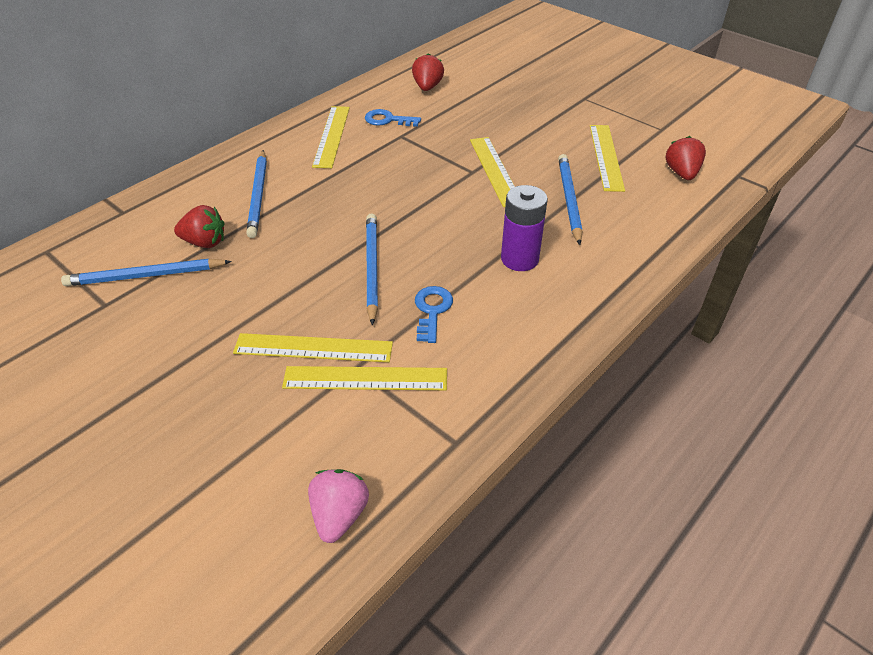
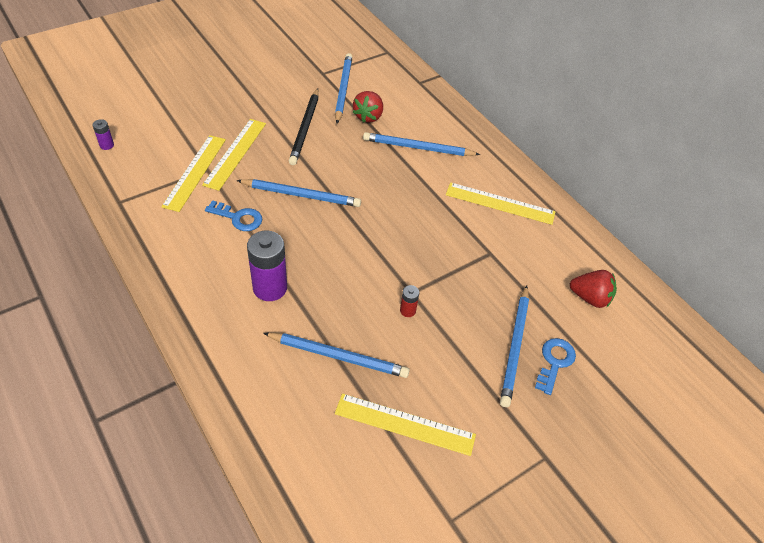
camera: 100 degrees right, 5 degrees up
(242, 293) = (305, 128): none -> black pencil
(339, 515) = (106, 145): pink strawberry -> purple battery
(388, 120) = (522, 249): blue key -> blue key (554, 362)
(495, 170) = (407, 310): yellow ruler -> red battery
(498, 116) = (515, 347): none -> blue pencil
(681, 173) = (348, 493): red strawberry -> none

